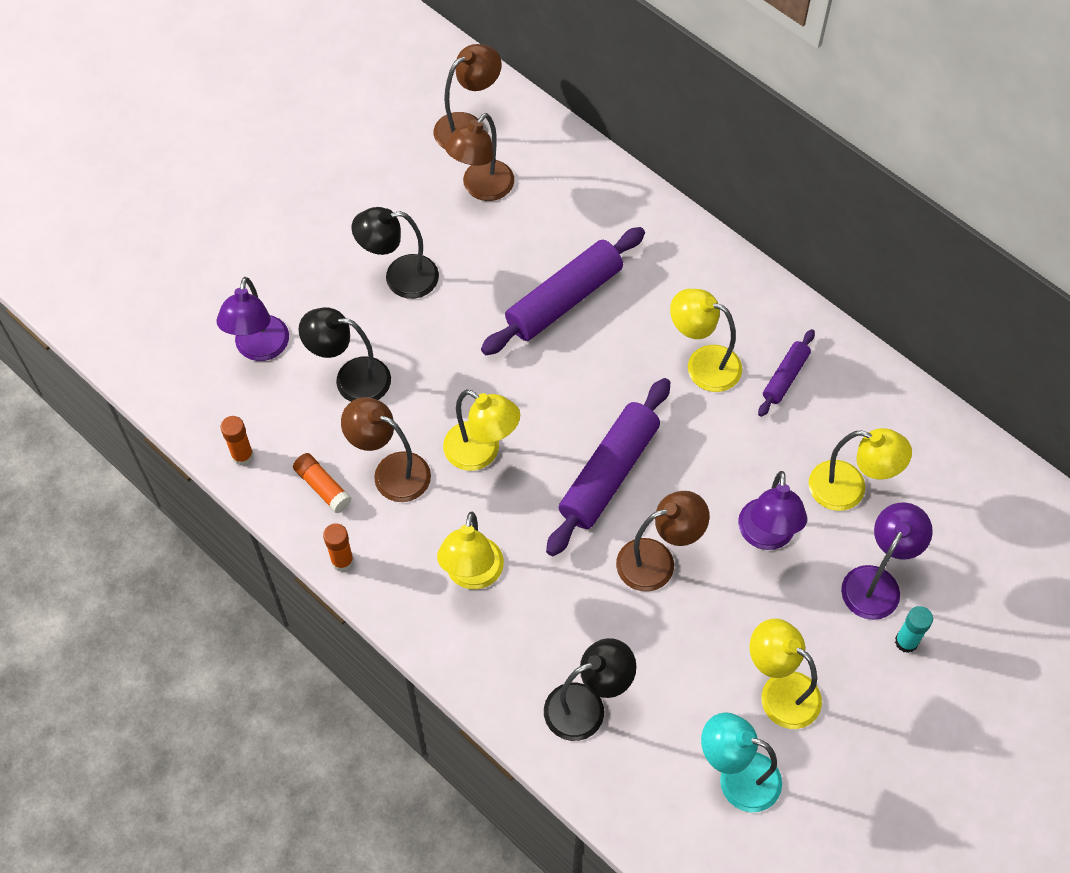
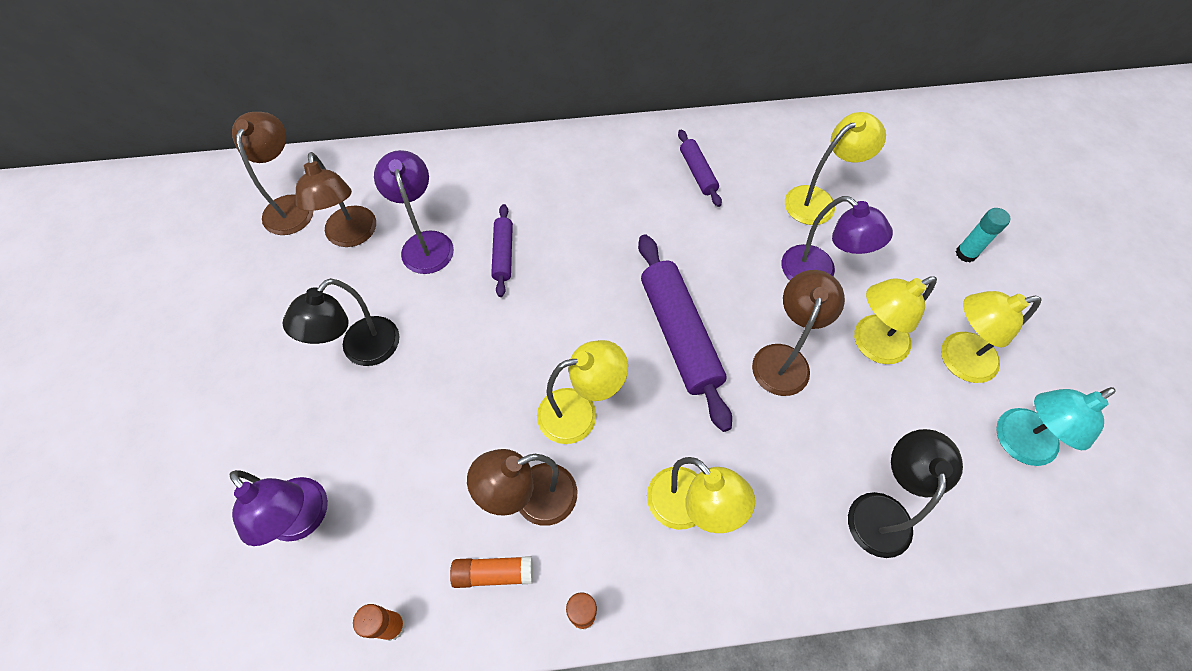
camera: 50 degrees left, 0 degrees up
(351, 379) = (413, 463): black lamp -> none
(564, 299) = (503, 254): purple rolling pin -> purple rolling pin, size x0.52
(702, 364) = (642, 210): yellow lamp -> yellow lamp (871, 344)
(876, 582) = (905, 237): purple lamp -> purple lamp (425, 243)

